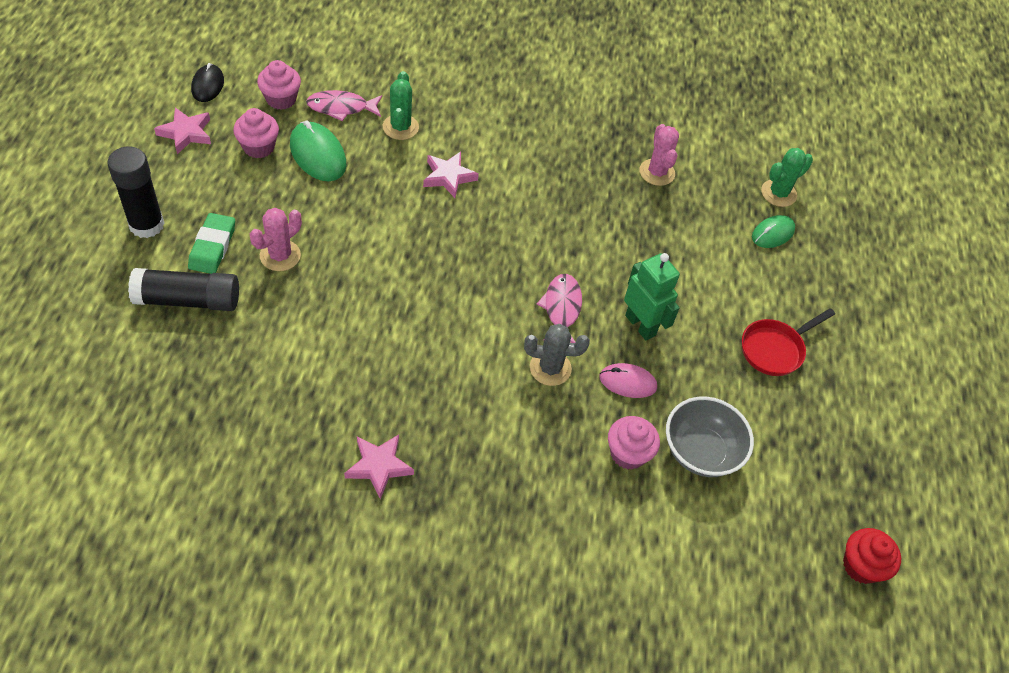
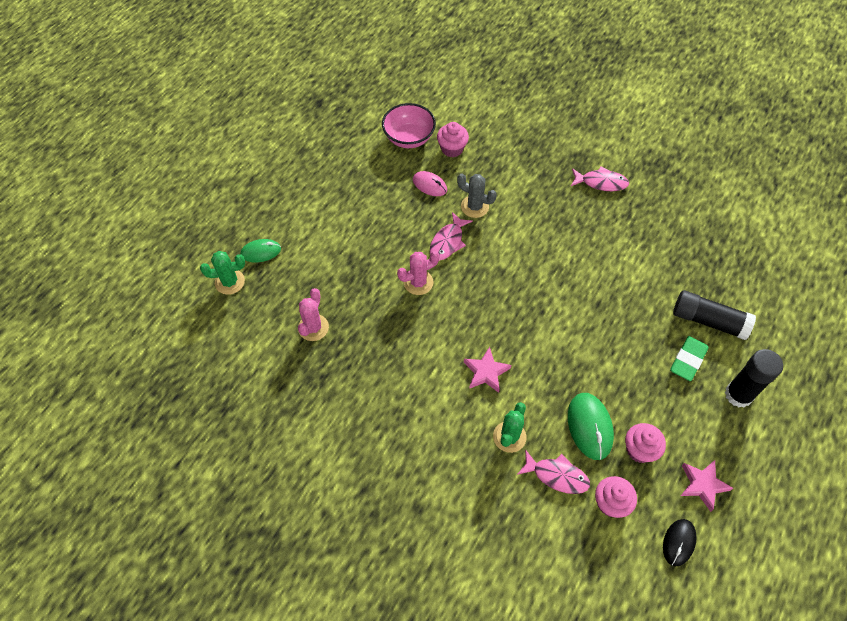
camera: 150 degrees left, 5 degrees up
(280, 255) = (637, 338): pink cactus -> pink cactus (418, 282)
(379, 466) = (601, 182): pink star -> pink fish
(640, 325) = (400, 216): green robot -> none
(700, 451) = (409, 138): grey bowl -> pink bowl
(775, 349) = (322, 177): red pan -> none
(861, 566) = (359, 68): red cupcake -> none

